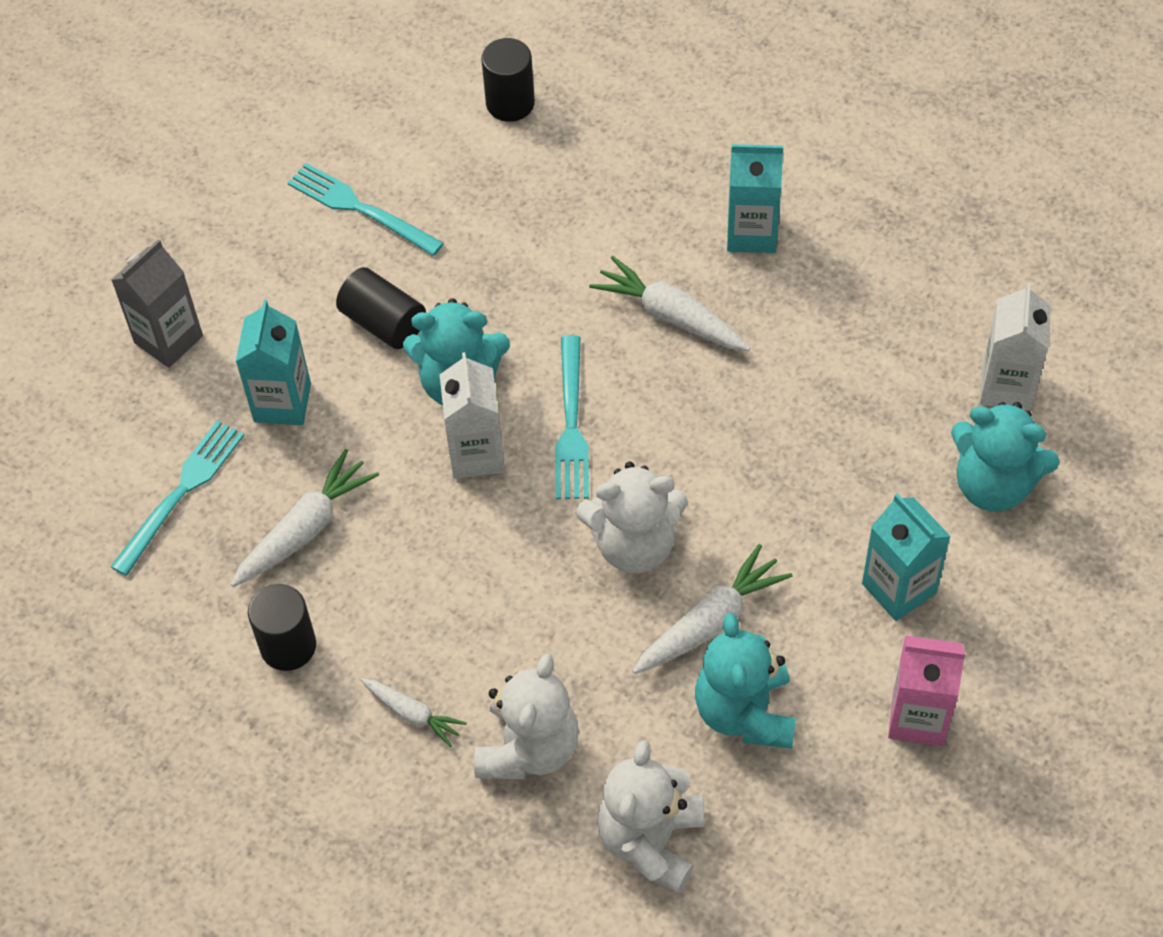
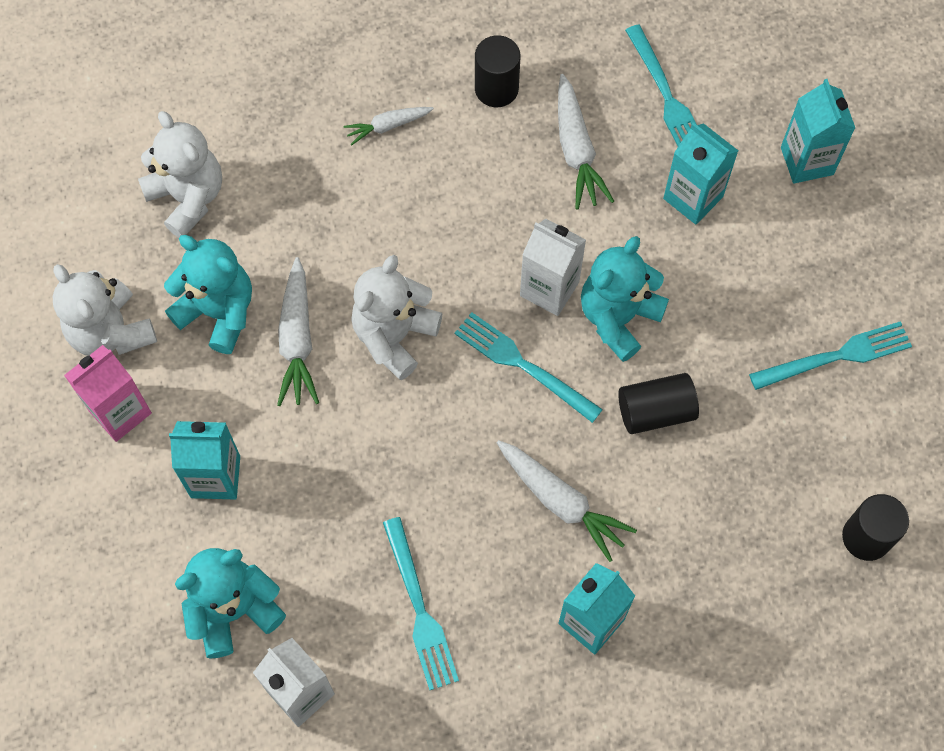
camera: 125 degrees right, 10 degrees up
(168, 339) = (807, 161): grey carton -> turquoise carton
(383, 322) = (713, 303): black cylinder -> black cylinder (655, 411)
(528, 748) = (307, 173): white teddy bear -> white teddy bear (111, 332)
(671, 316) = (561, 501): white carrot -> white carrot turned 60 degrees clockwise
(858, 352) = (419, 609): none -> turquoise fork

